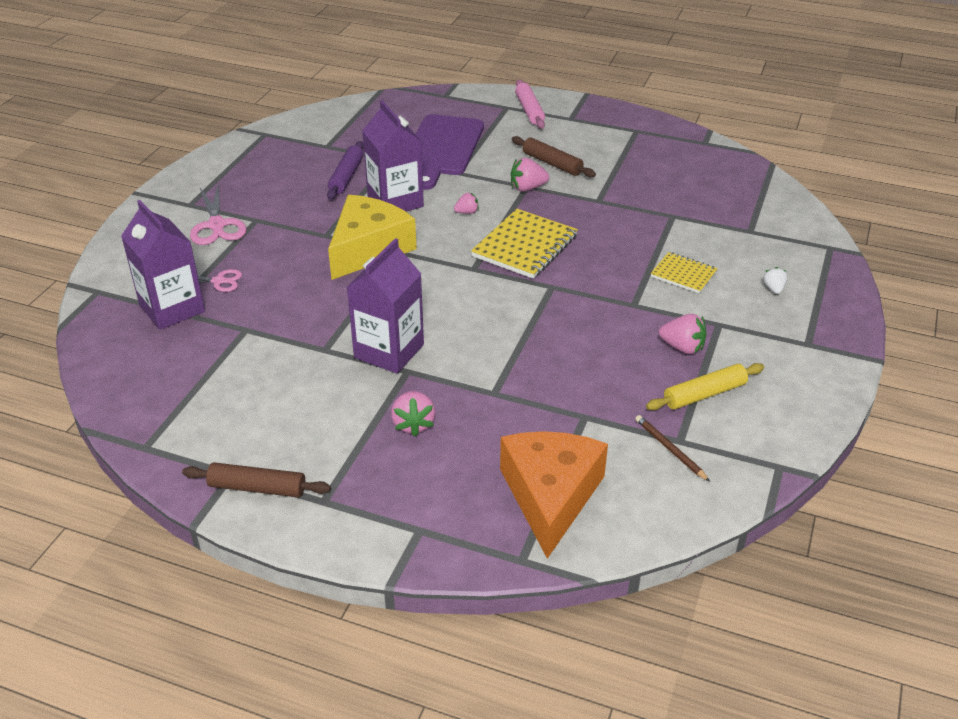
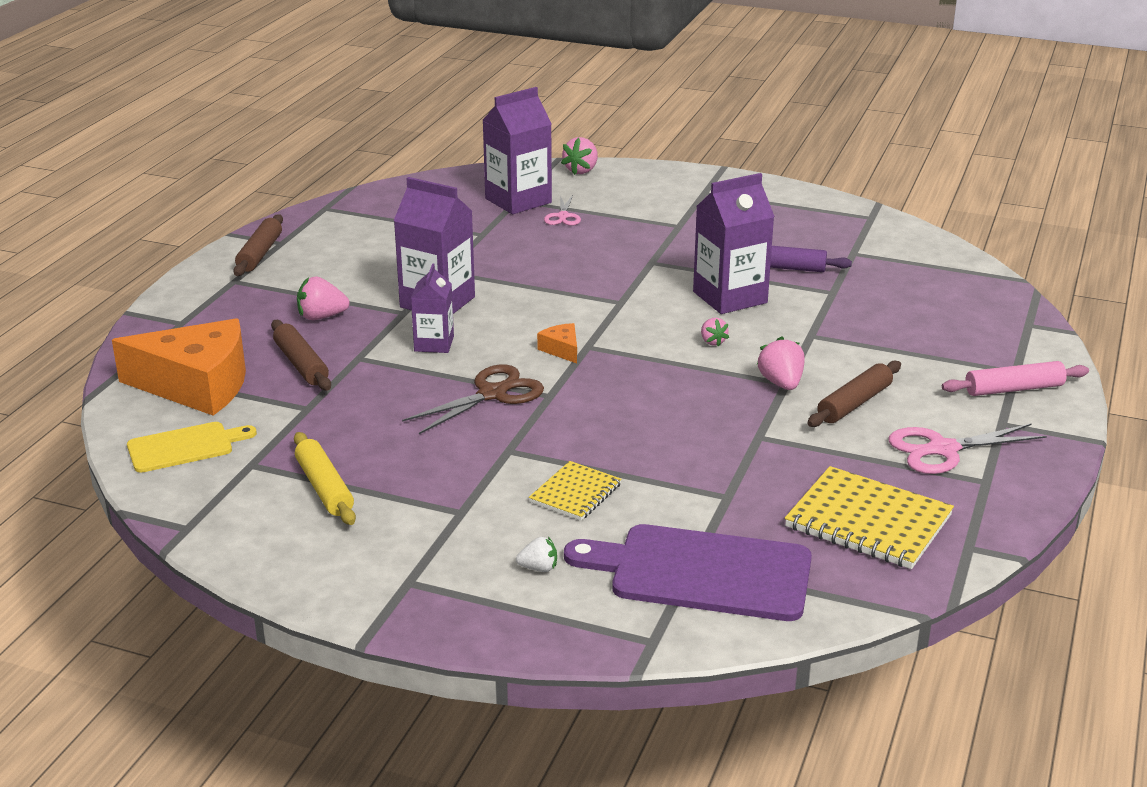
camera: 90 degrees right, 10 degrees down
(217, 225) = (665, 208): pink scissors -> pink scissors (943, 449)
(368, 248) = (626, 285): yellow cheese -> none
(442, 148) = (872, 324): purple cutting board -> purple cutting board (702, 572)
(468, 349) = (434, 344): none -> purple carton
(479, 281) = (561, 350): none -> orange cheese
(507, 428) = (301, 364): none -> brown rolling pin
(524, 246) = (637, 379): yellow notebook -> yellow notebook (868, 521)
(552, 314) = (492, 394): none -> brown scissors
(660, 487) = (185, 447): none -> yellow cutting board
(670, 449) = (239, 457): brown pencil -> none
(682, 347) = (416, 479): pink strawberry -> pink strawberry (581, 170)

